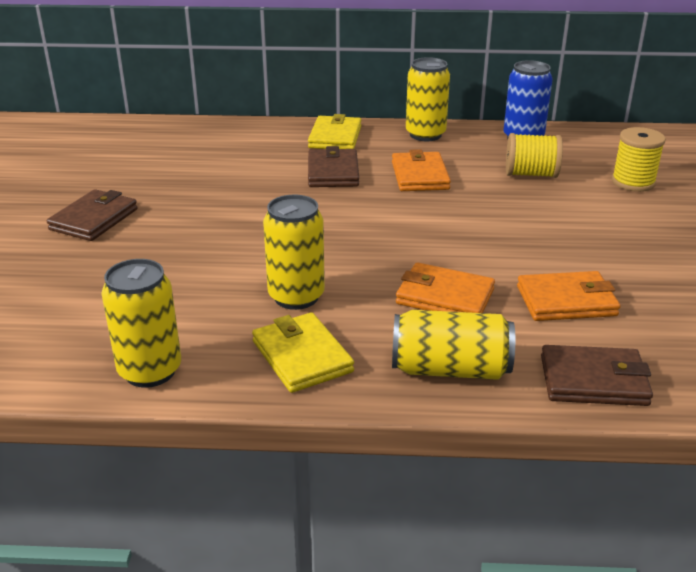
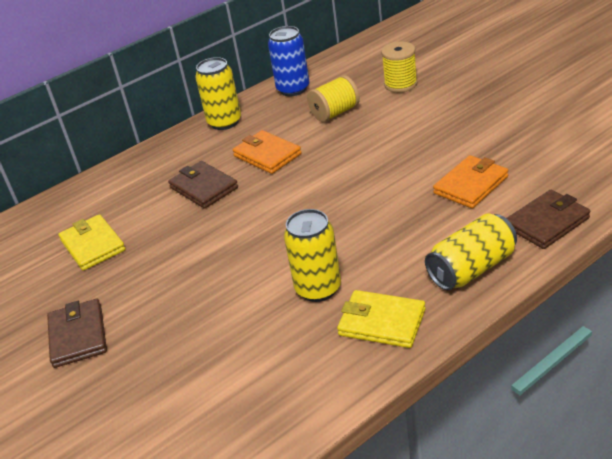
camera: 35 degrees left, 5 degrees up
(150, 371) = (305, 402): yellow can -> none
(335, 137) = (162, 160): yellow wallet -> yellow wallet (93, 245)
(445, 297) = (404, 227): orange wallet -> none

